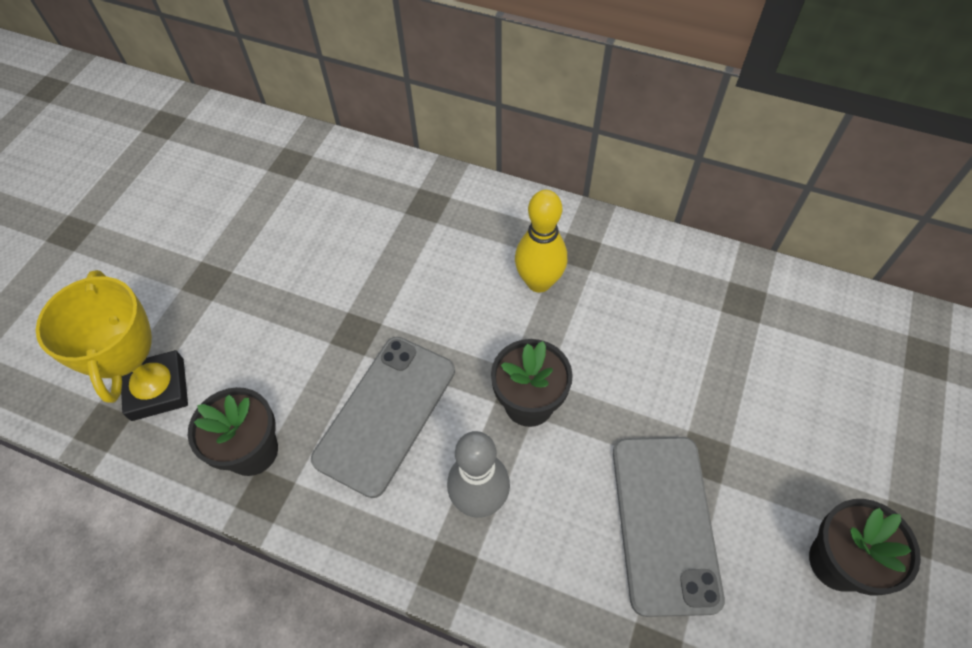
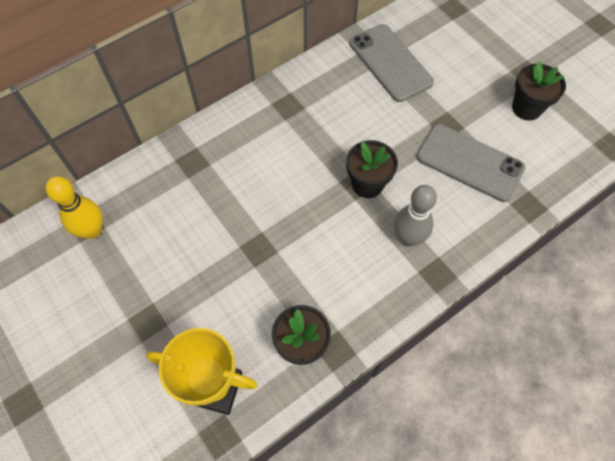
camera: 60 degrees left, 5 degrees up
(386, 414) = (326, 259): grey phone -> grey phone (390, 63)
(539, 282) = (294, 136): yellow bowling pin -> yellow bowling pin (92, 230)

